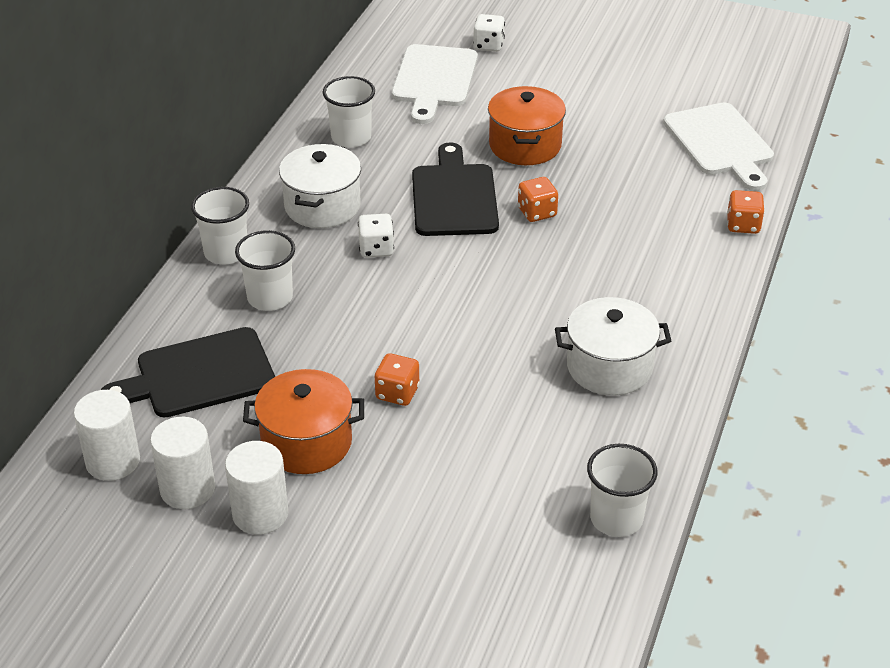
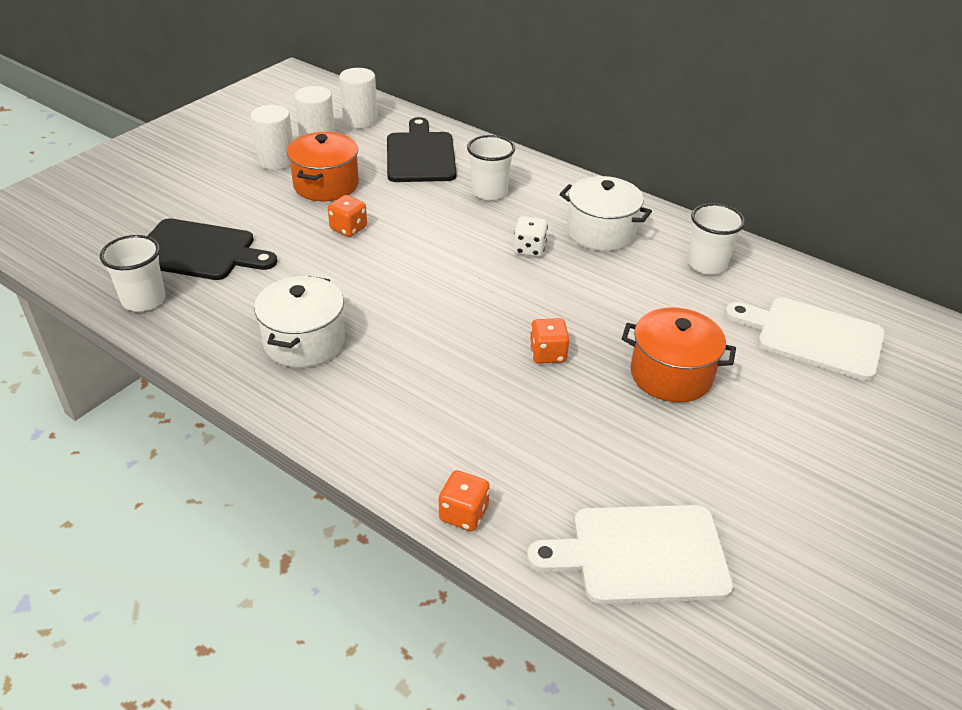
camera: 105 degrees right, 0 degrees up
(226, 252) = (554, 181): white cup -> none
(454, 197) = (591, 306): black cutting board -> black cutting board (199, 251)
(488, 45) = (894, 396): white dice -> none

